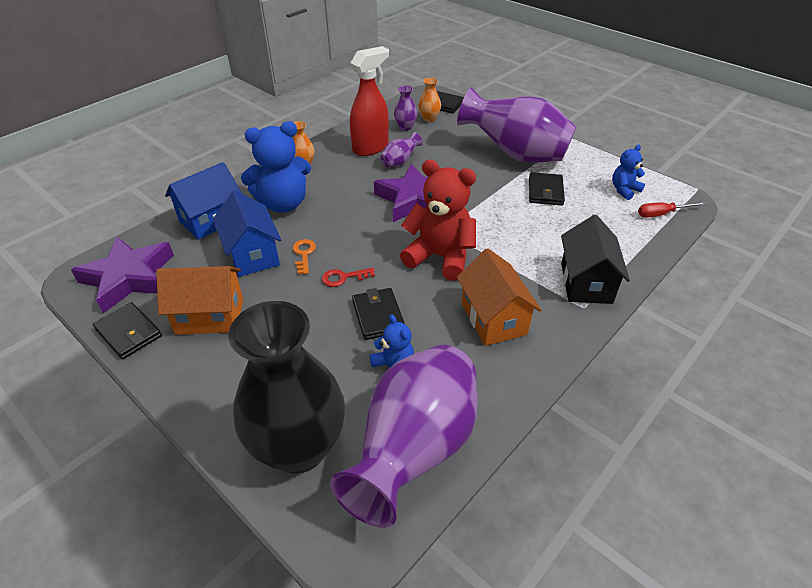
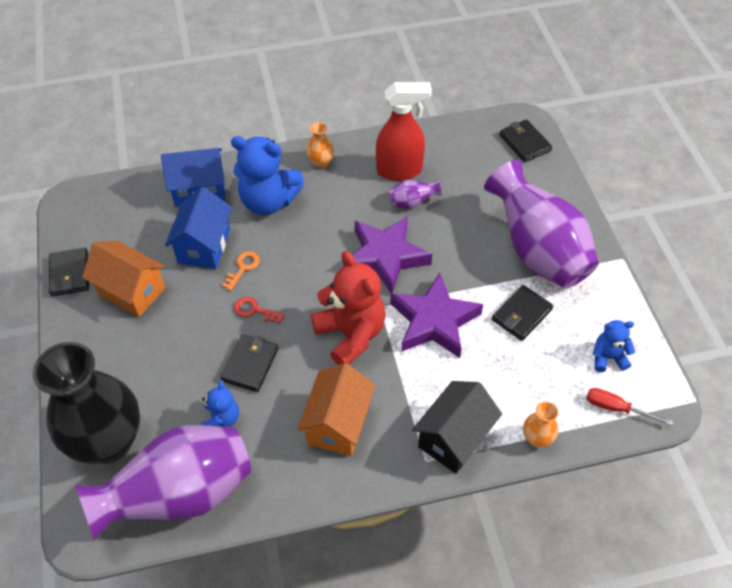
camera: 35 degrees right, 10 degrees up
(129, 277) = (102, 220): purple star -> purple star (434, 321)
(405, 127) = (457, 158): purple vase -> none
(429, 119) = (492, 158): orange vase -> orange vase (537, 439)

